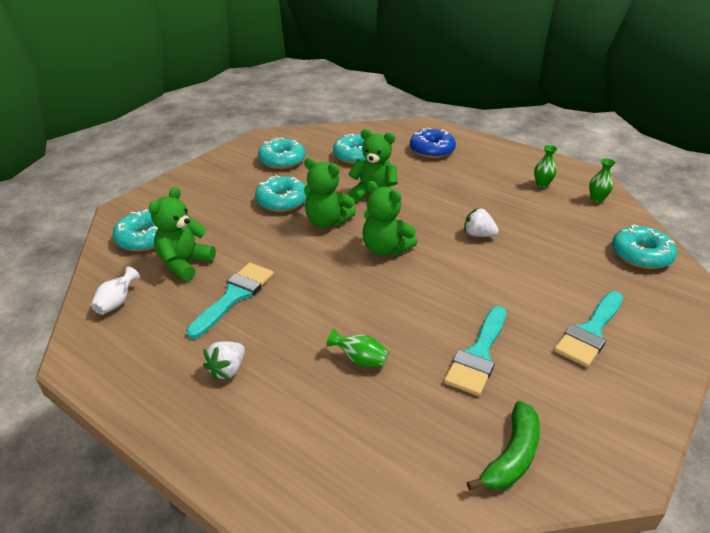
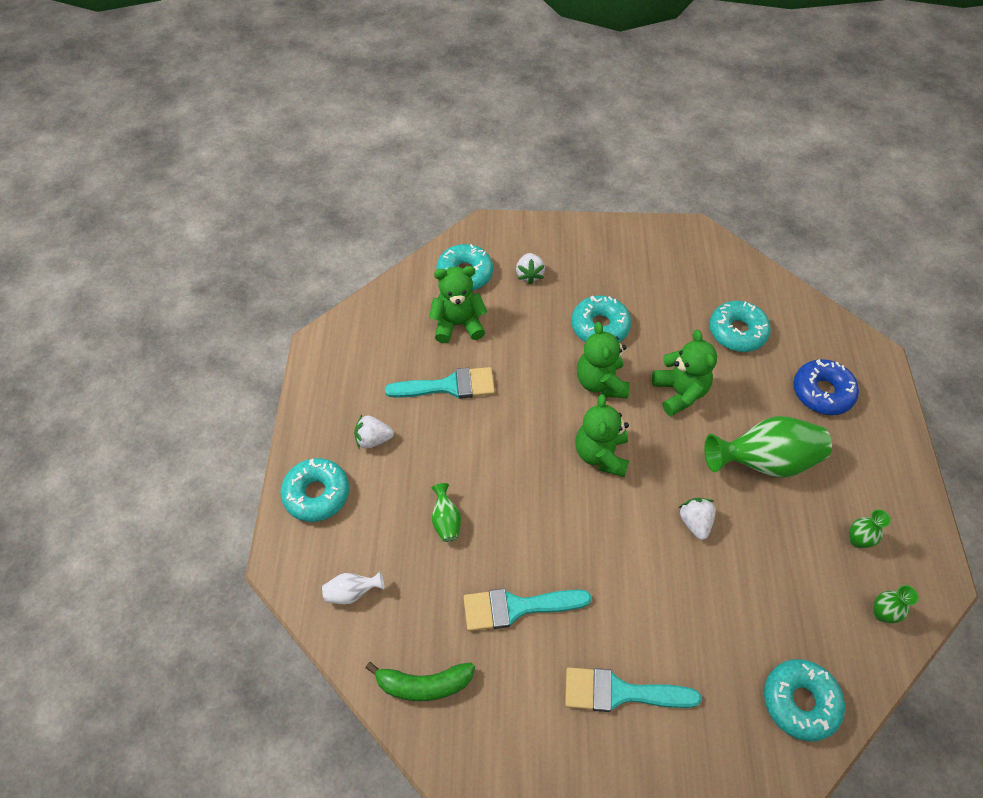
camera: 55 degrees right, 20 degrees up
(117, 302) = (384, 319): white vase -> white vase (352, 592)
(195, 209) = (529, 275): none -> white strawberry
(282, 160) = (665, 278): turquoise donut -> turquoise donut (317, 494)
(459, 189) = (764, 461): none -> green vase

